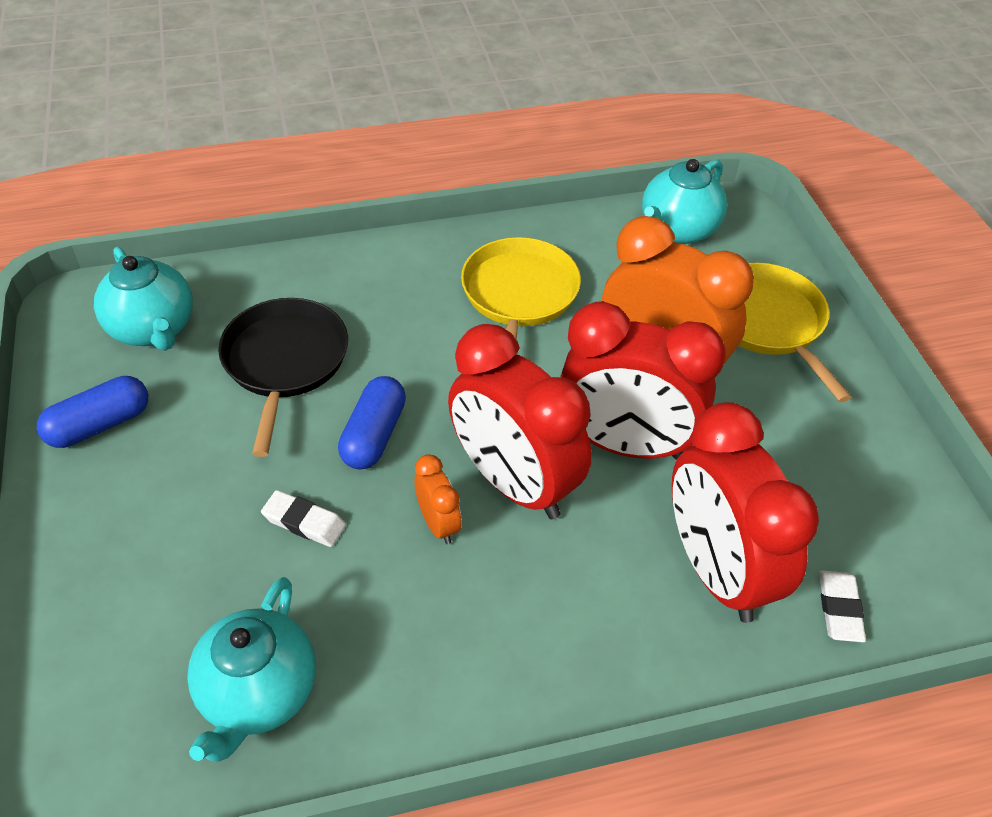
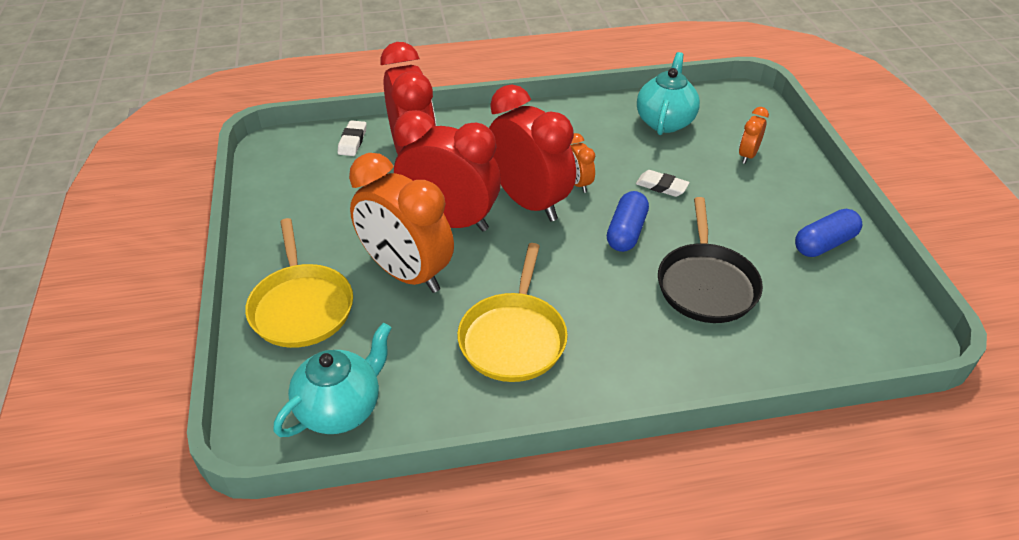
camera: 175 degrees left, 5 degrees down
(133, 601) = (747, 155): none -> orange clock
(153, 329) = (826, 314): turquoise teapot -> none

